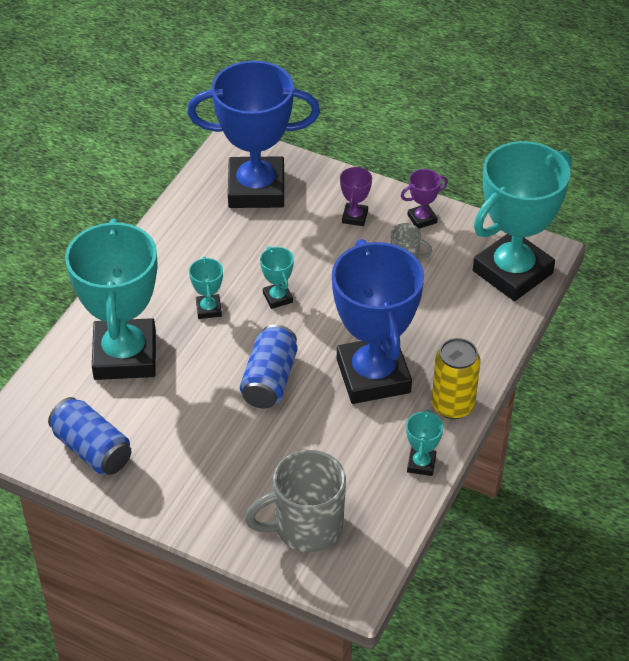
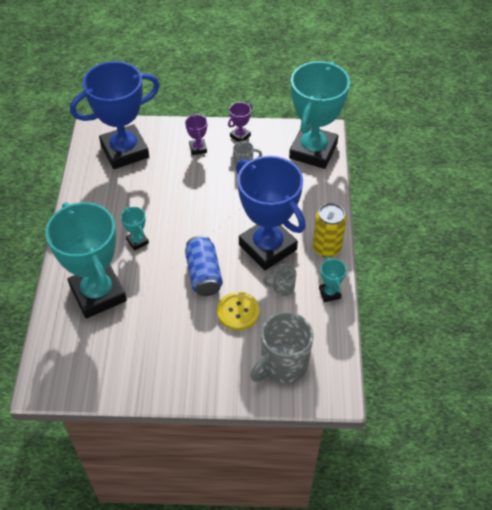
camera: 25 degrees left, 5 degrees up
(92, 449) = (111, 368): blue can -> none
(277, 298) = (178, 218): turquoise trophy -> none
(287, 442) = (238, 312): none -> yellow button
(362, 434) = (282, 287): none -> grey mug

